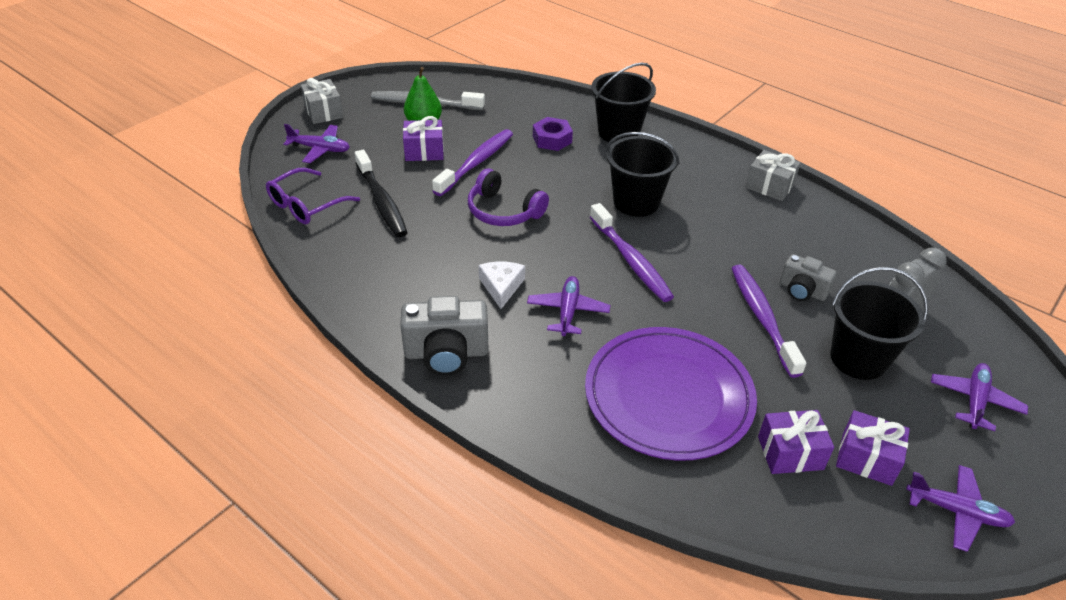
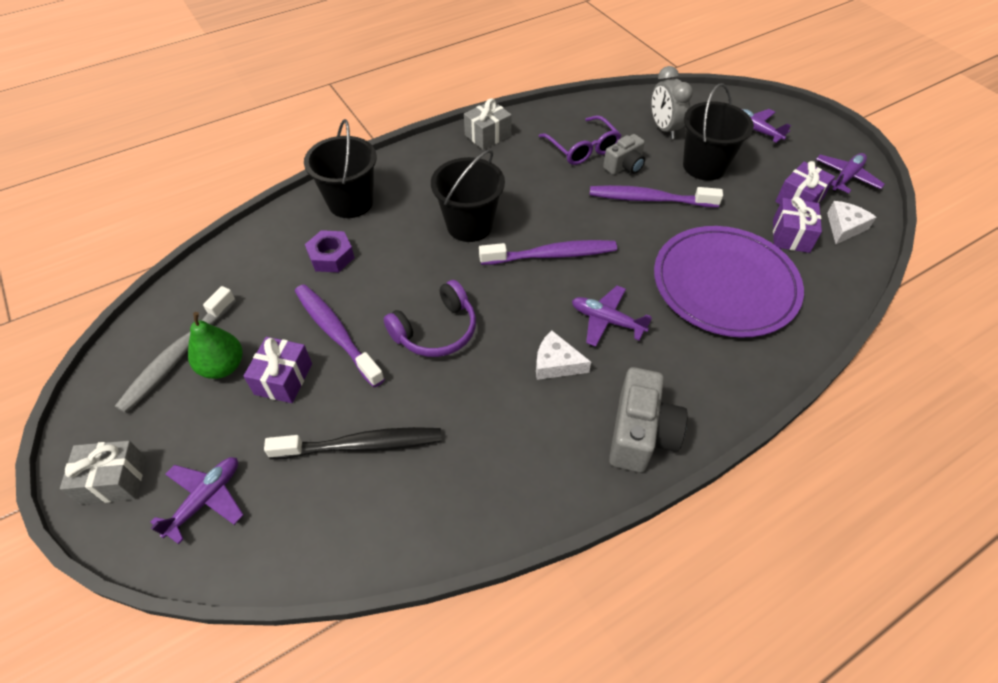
camera: 70 degrees left, 10 degrees up
(306, 205) = (327, 536): purple glasses -> purple glasses (582, 148)
(847, 511) = (844, 227): none -> white cheese

